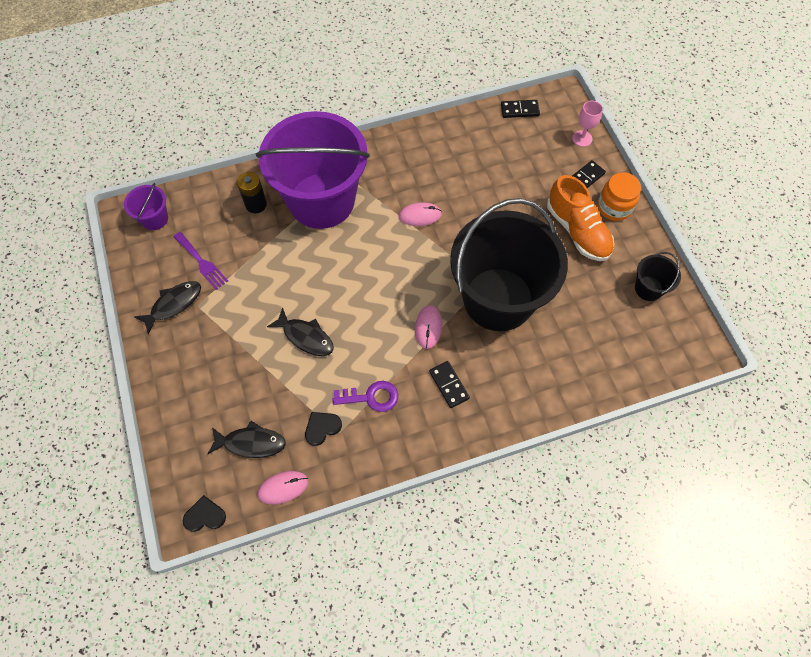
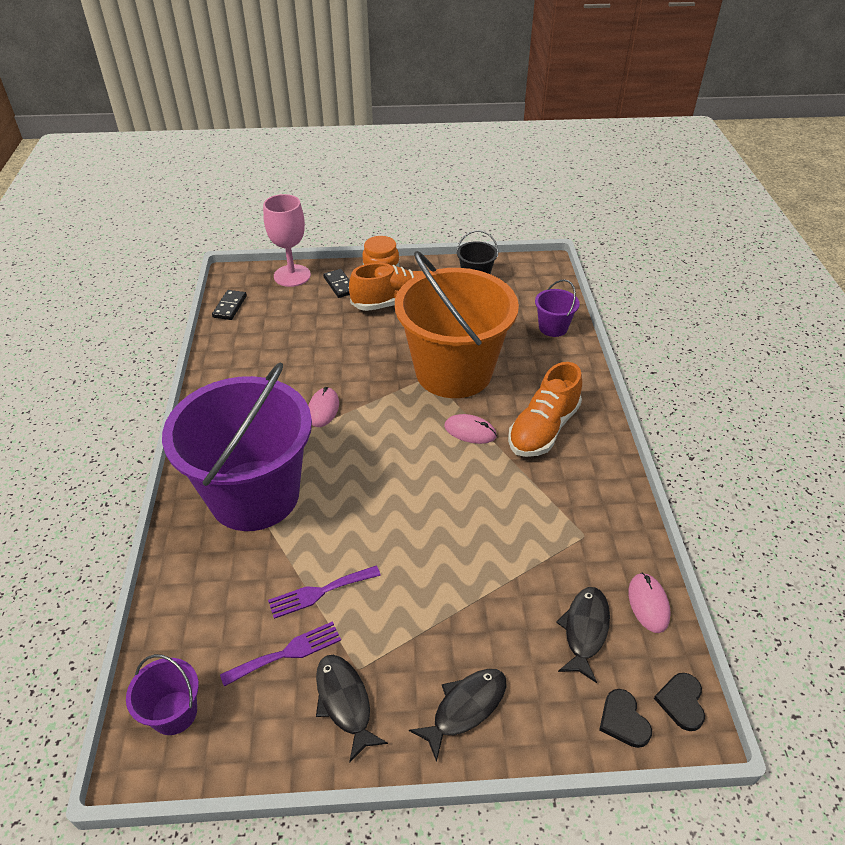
camera: 75 degrees left, 20 degrees down
(249, 266) = (319, 592): none -> purple fork
(256, 204) = (221, 569): black battery -> none
(306, 337) = (448, 546): black fish -> black fish (465, 708)
(322, 428) = (575, 550): black heart -> black heart (623, 720)
(371, 397) = (544, 496): purple key -> none
(449, 385) = (543, 429): black domino -> orange shoe
(498, 299) = (453, 372): black bucket -> orange bucket
(582, 138) = (292, 276): pink goblet -> pink goblet, size x1.75
(596, 373) = (553, 327): none -> purple bucket

